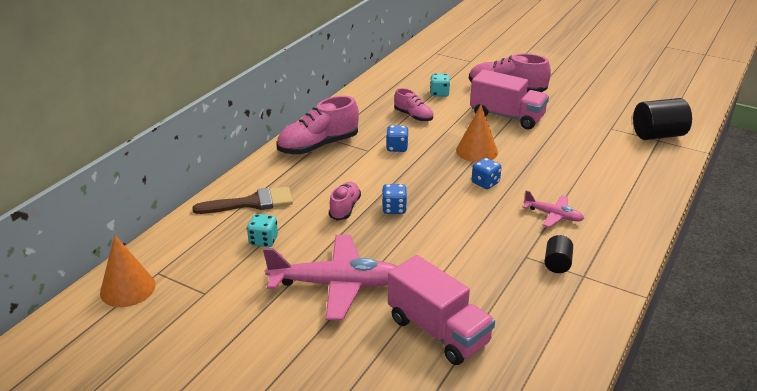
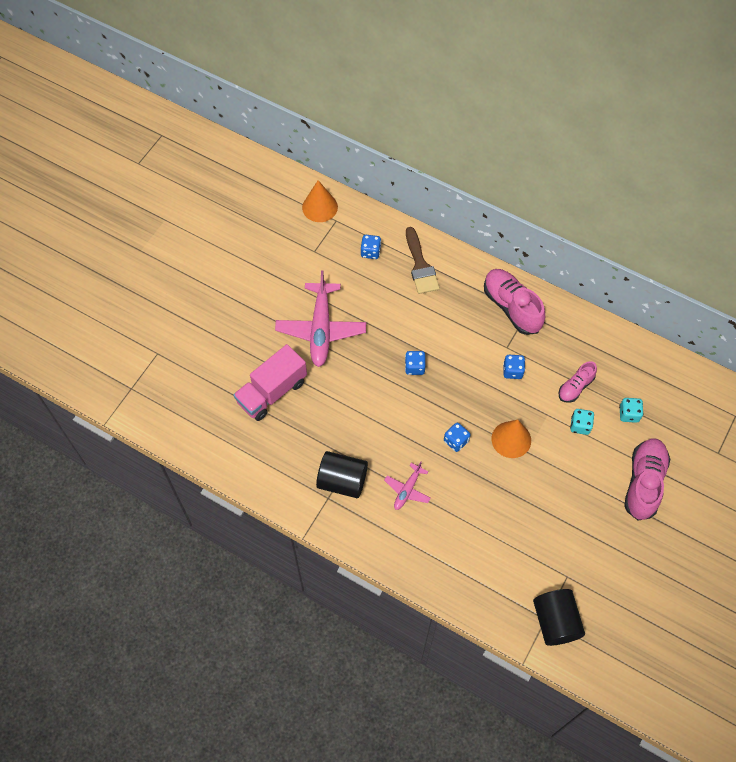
camera: 90 degrees right, 30 degrees up
(220, 241) = (370, 252): none -> blue dice
(263, 241) = (371, 279): turquoise dice -> turquoise dice (580, 425)
(345, 208) = (414, 331): pink shoe -> none
(507, 116) = (583, 475): pink truck -> none
(557, 264) = (342, 481): black cylinder -> black cylinder, size x1.84

